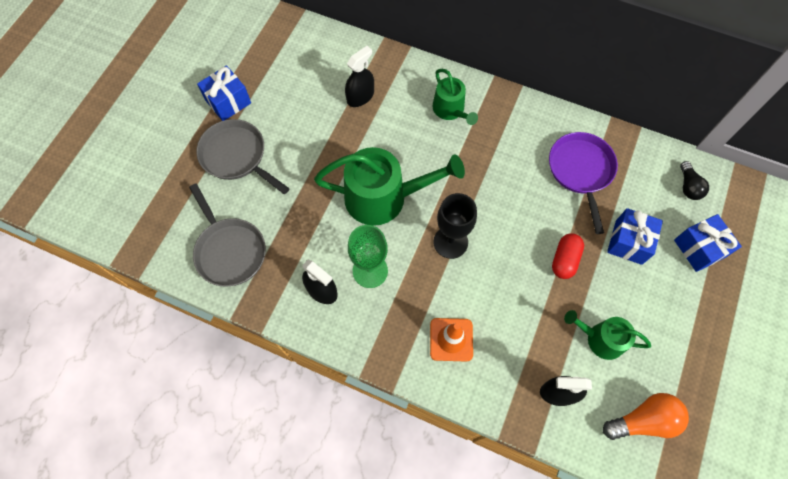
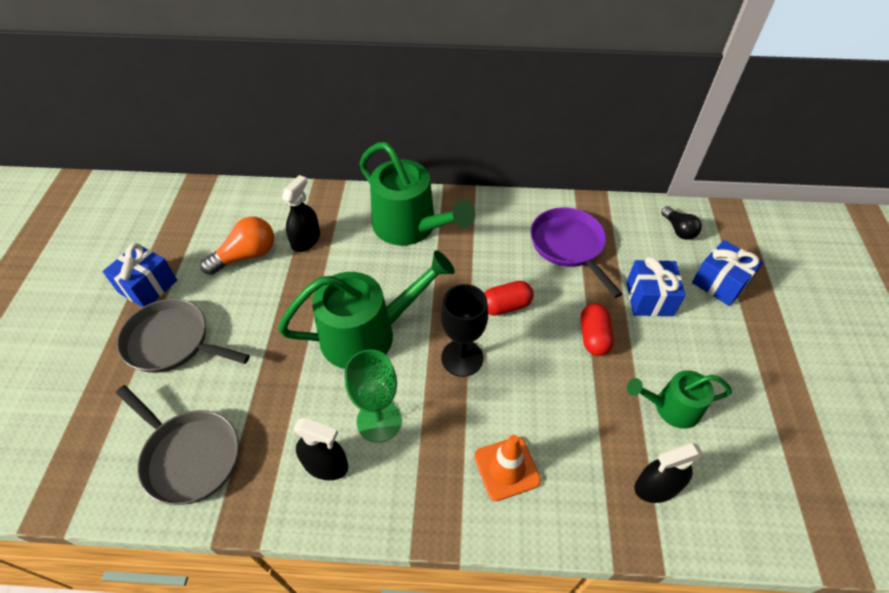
camera: 20 degrees left, 15 degrees down
(450, 110) = (410, 226): green watering can -> green watering can, size x1.76
(503, 209) = (505, 306): none -> red capsule
(643, 420) = (763, 483): orange light bulb -> orange light bulb (246, 256)

